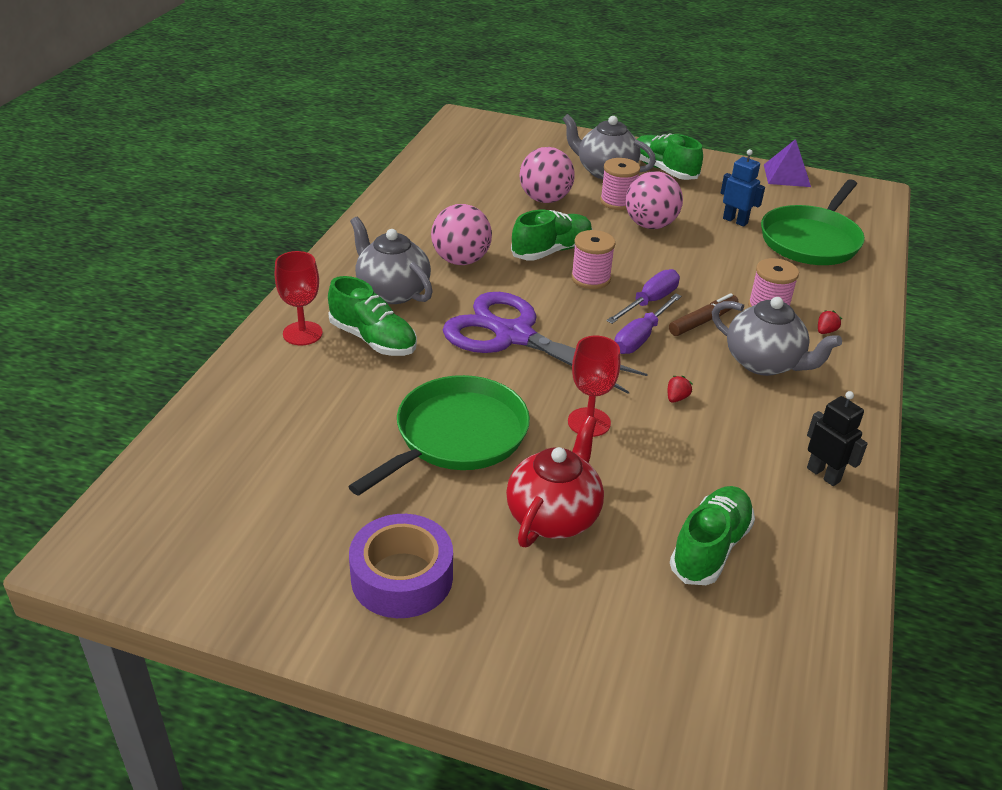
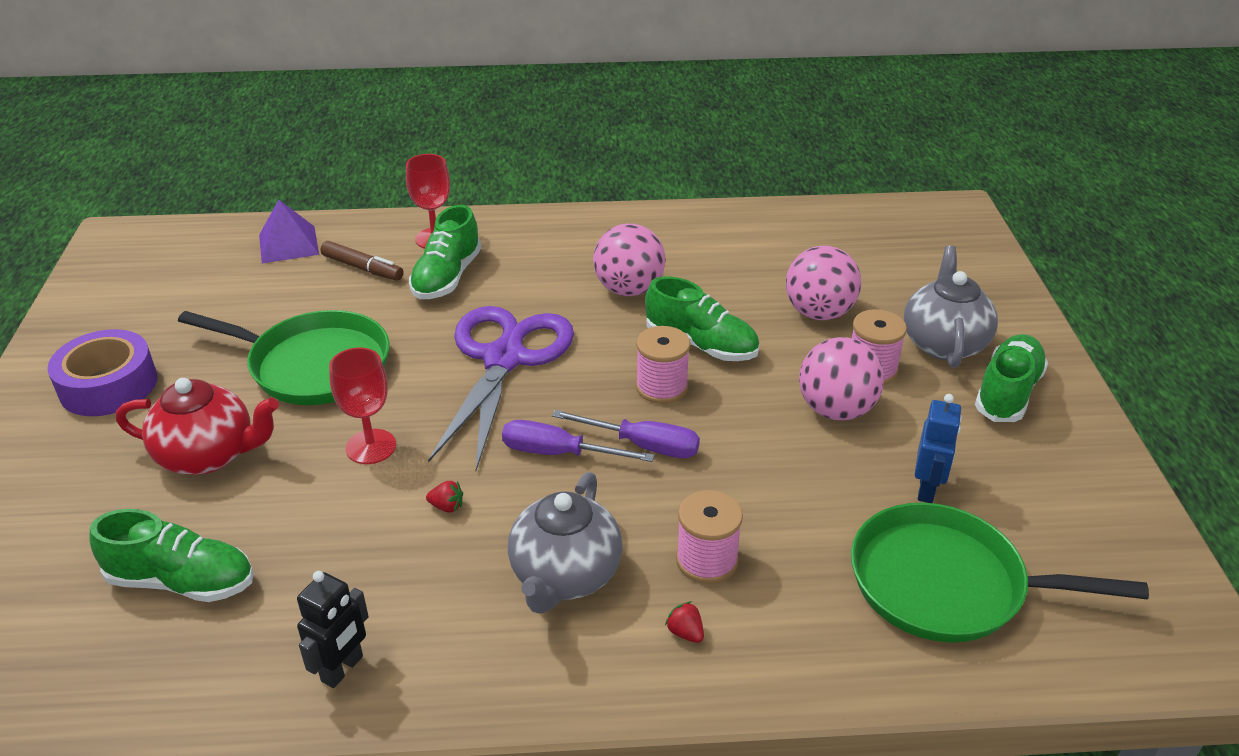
camera: 70 degrees right, 0 degrees up
(392, 291) = (537, 265): grey teapot -> none
(703, 321) = (629, 501): brown marker -> brown marker (362, 268)
(787, 175) = (1140, 526): purple pyramid -> purple pyramid (288, 244)
(825, 331) = (685, 633): red strawberry -> red strawberry turned 150 degrees counterclockwise

